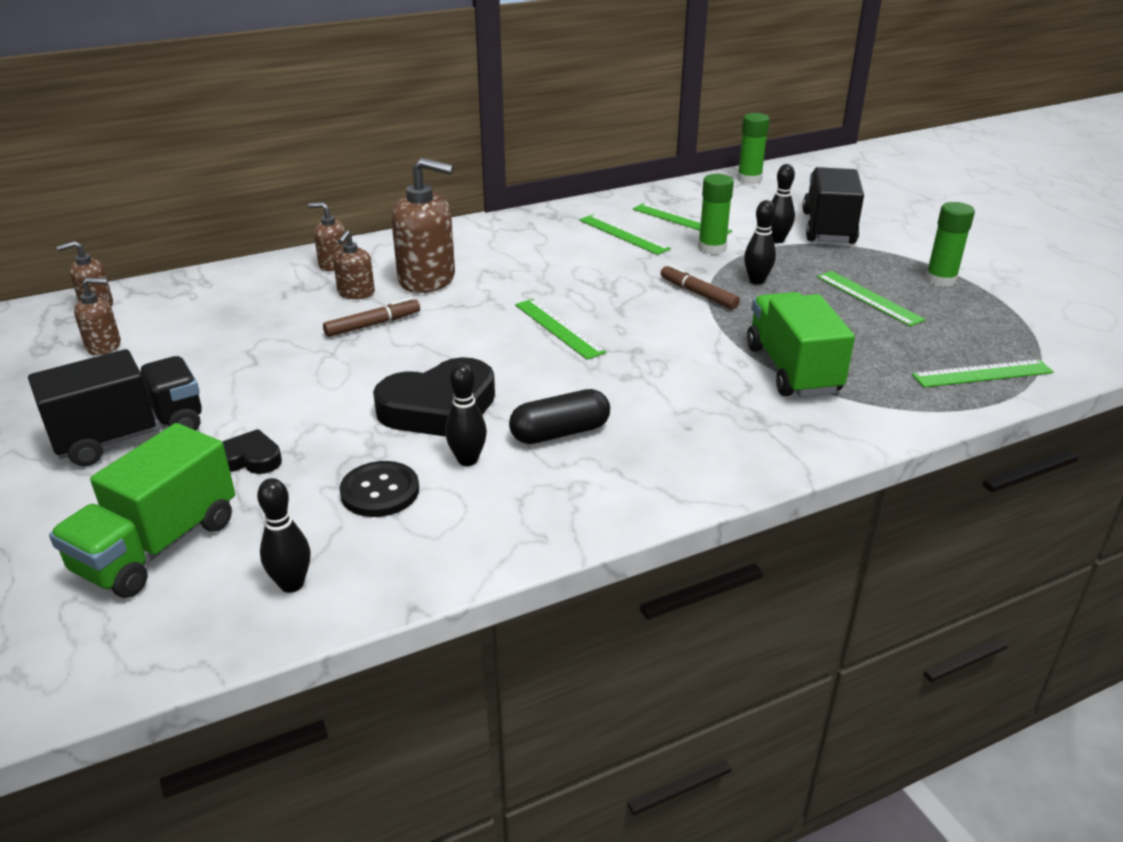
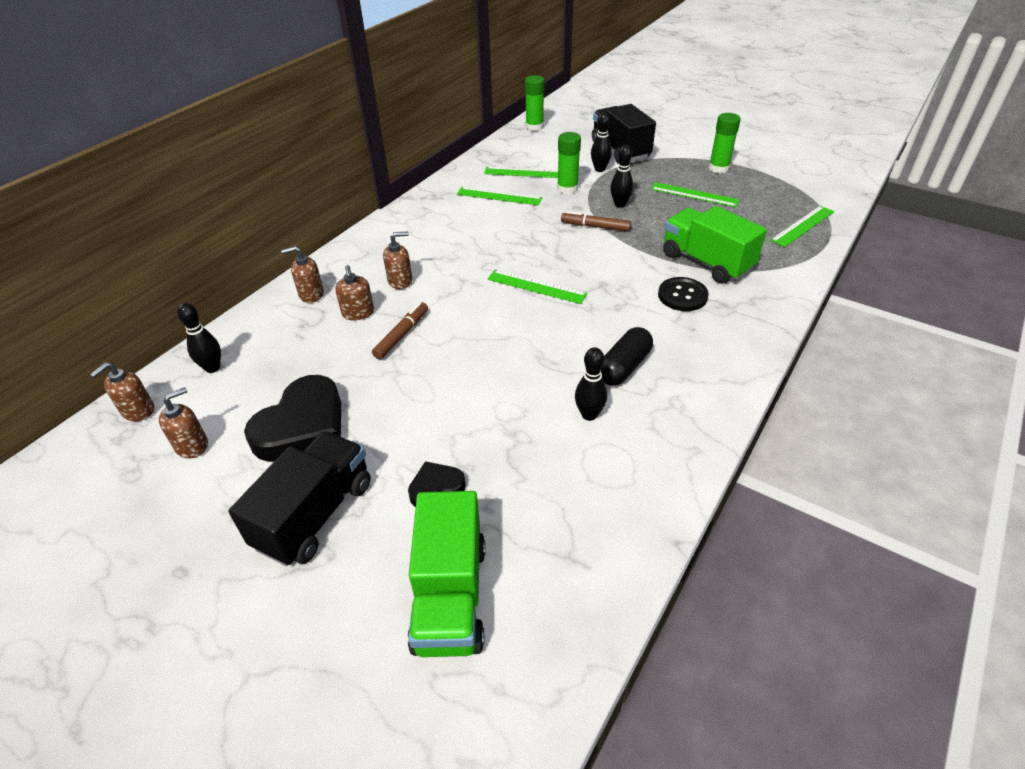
camera: 30 degrees left, 10 degrees up
(291, 584) = (581, 570): black bowling pin -> black bowling pin (212, 368)
(380, 491) = (559, 467): black button -> black button (682, 296)
(427, 279) = (400, 281): brown soap dispenser -> brown soap dispenser, size x0.54
(439, 408) = (526, 383): black heart -> black heart (303, 426)

